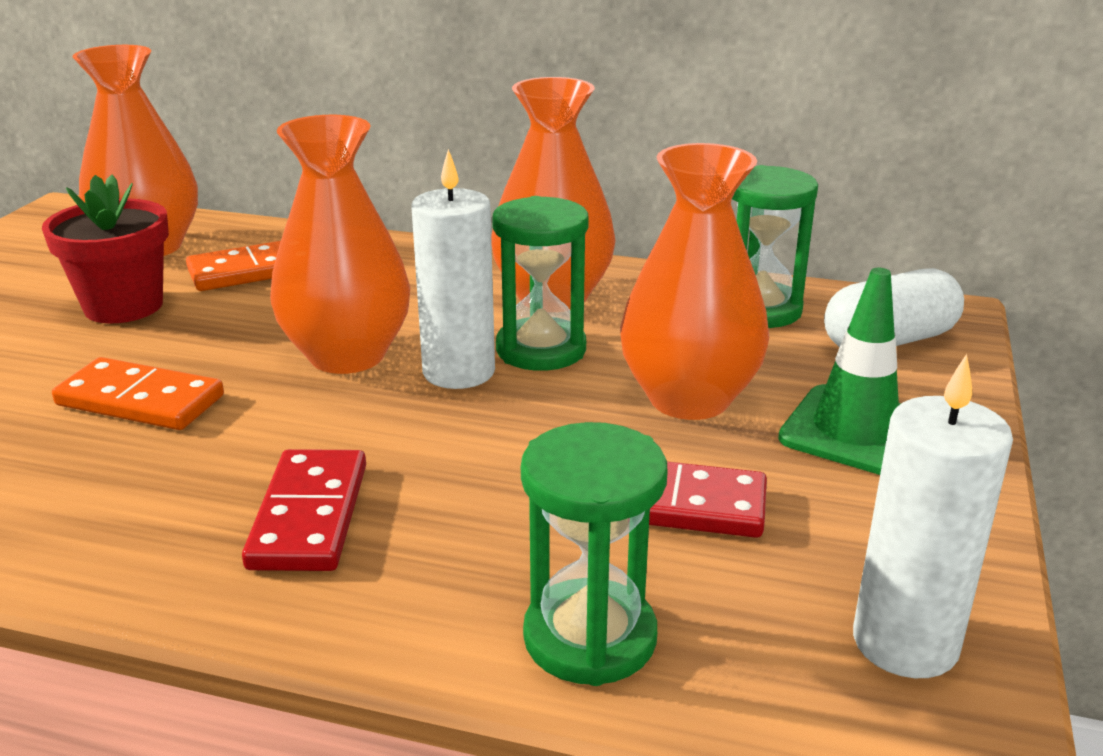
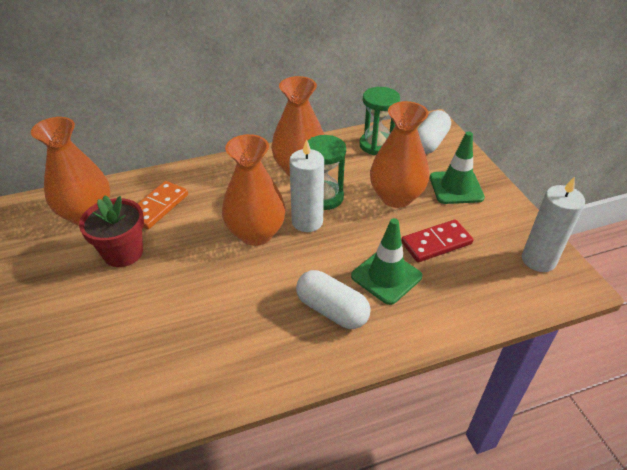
camera: 35 degrees left, 15 degrees up
(140, 400) = (201, 295): orange domino -> none
(309, 516) = (332, 310): red domino -> white capsule
(488, 511) = (386, 276): none -> green traffic cone
(590, 637) = (464, 305): green hourglass -> none

